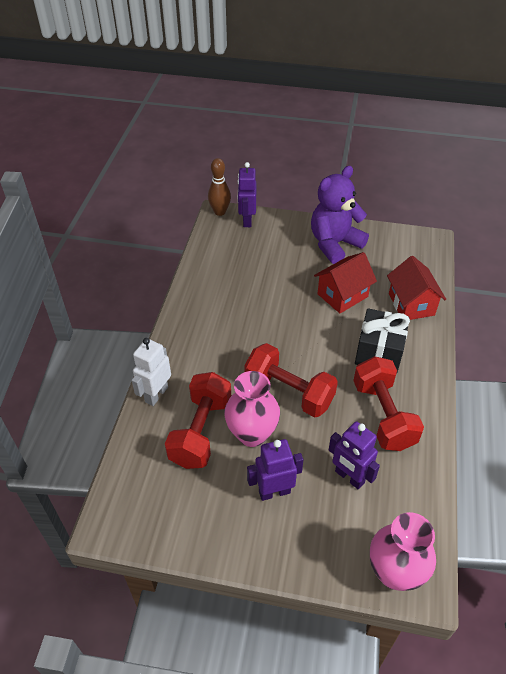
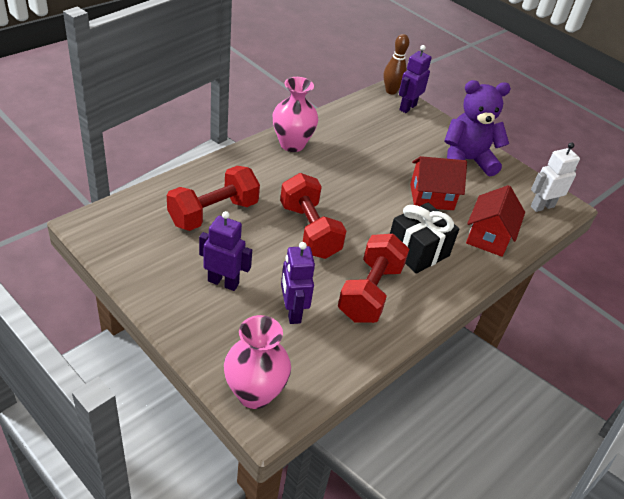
camera: 30 degrees right, 5 degrees down
(156, 394) = (208, 173): white robot -> white robot (542, 206)
(252, 434) = (249, 238): pink vase -> pink vase (292, 144)

